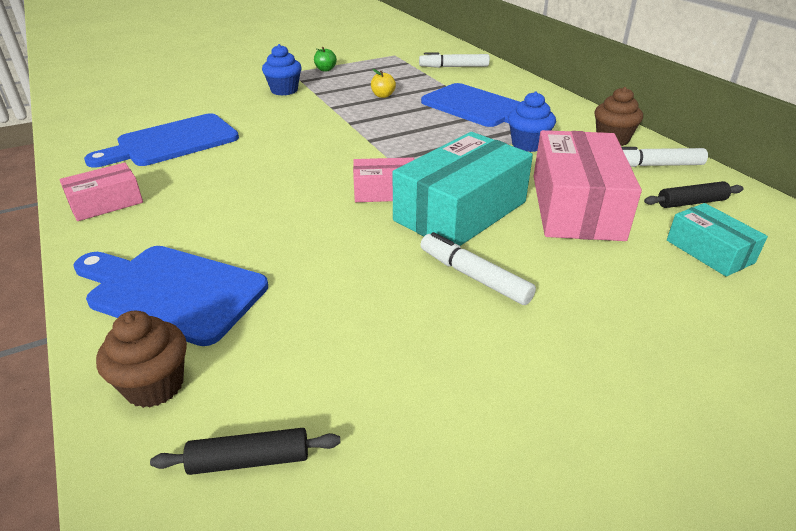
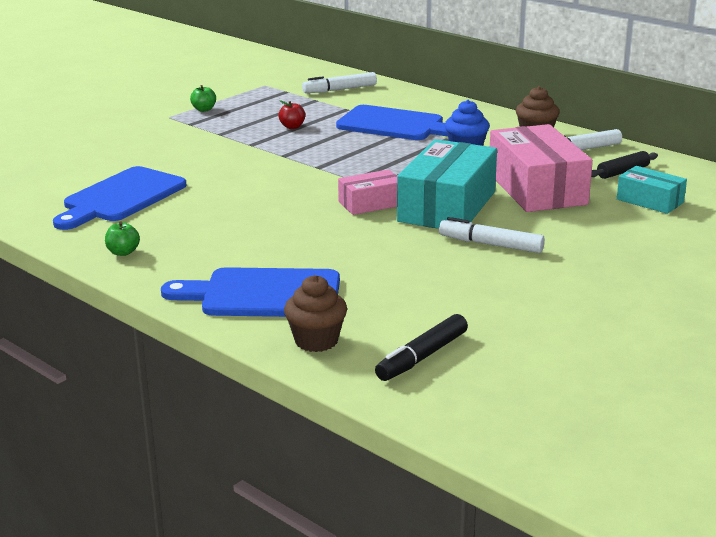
camera: 20 degrees left, 10 degrees down
(106, 203) = (123, 252): pink box -> green apple
(249, 460) = (422, 357): black rolling pin -> black marker
(284, 90) = (182, 136): blue cupcake -> none
(383, 96) = (292, 127): yellow apple -> red apple

